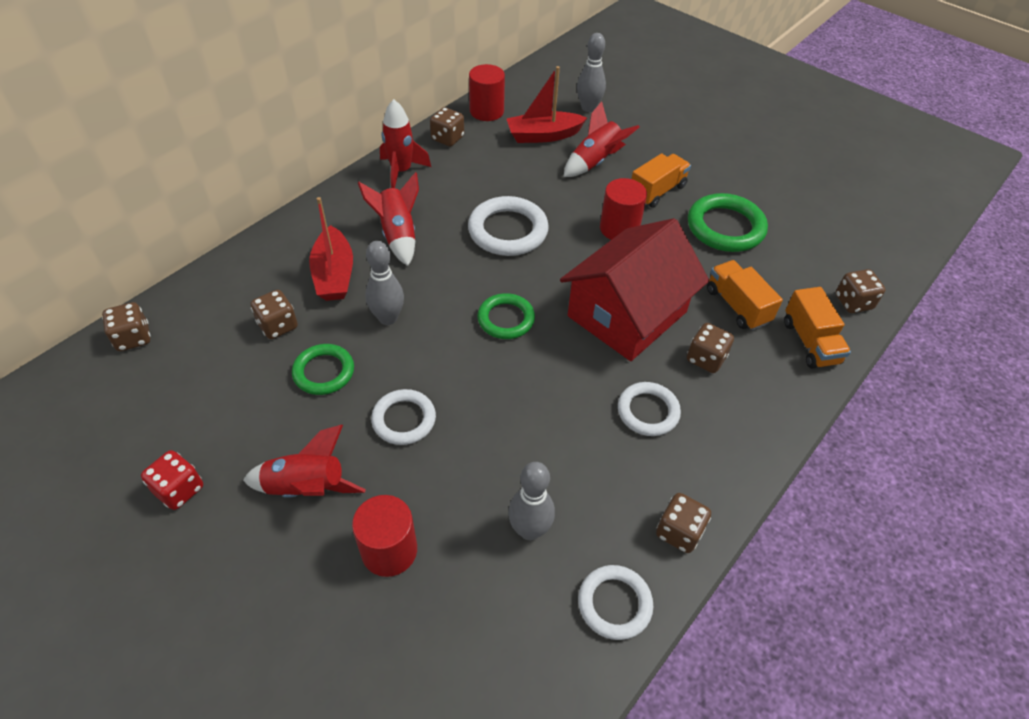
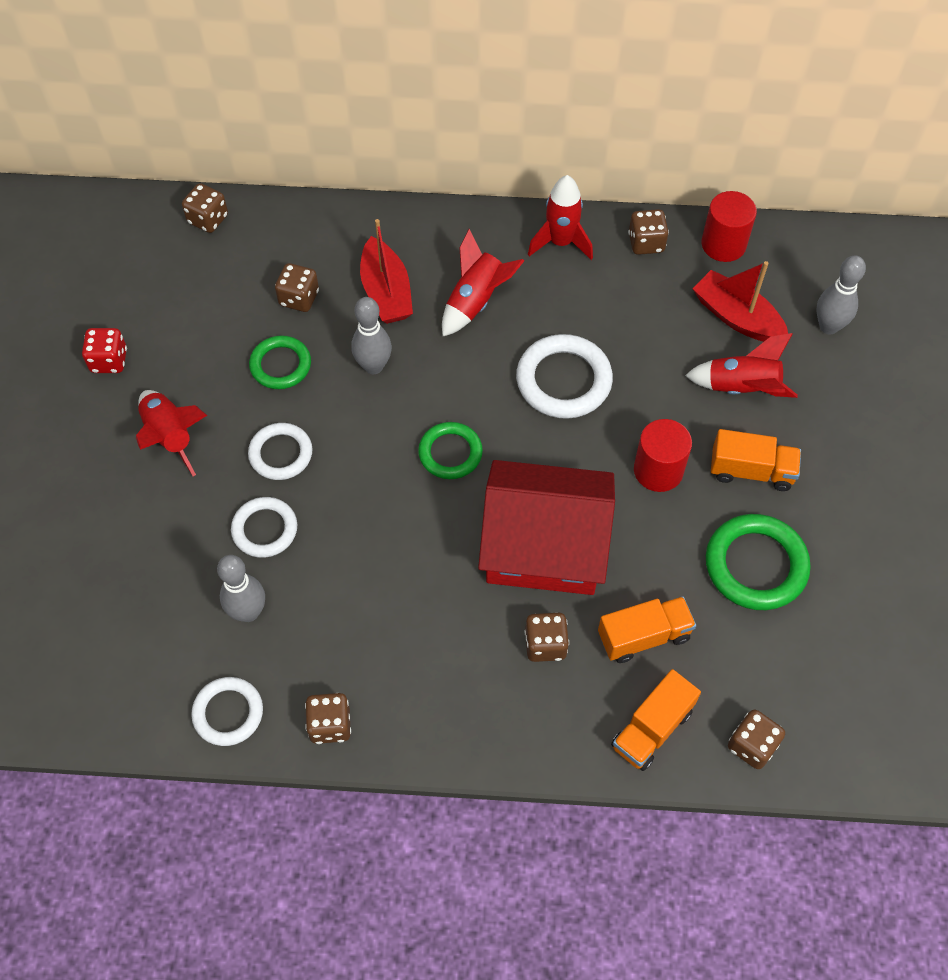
camera: 55 degrees right, 10 degrees up
(334, 275) = (386, 292): red boat -> red boat turned 60 degrees counterclockwise
(389, 550) = (160, 529): red cylinder -> none
(648, 411) = (439, 630): white ring -> white ring (265, 529)
(737, 306) = (643, 636): orange truck -> orange truck turned 45 degrees clockwise

